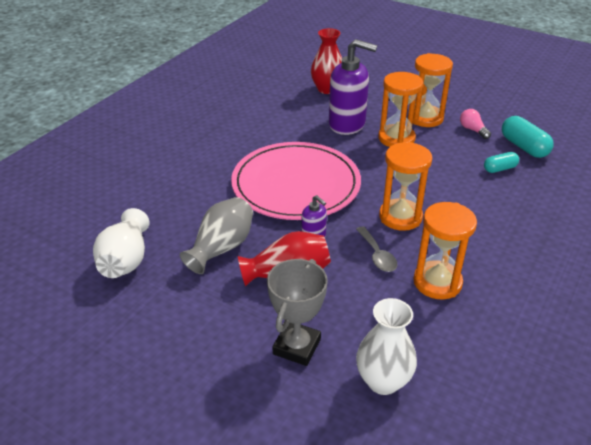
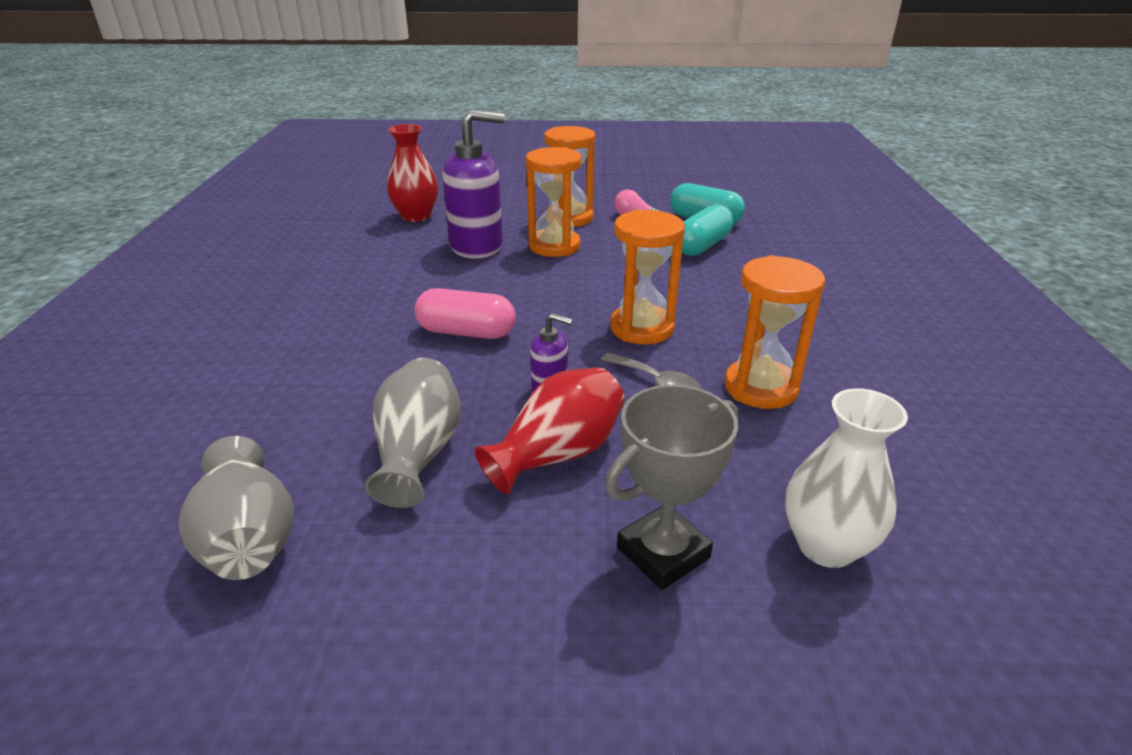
camera: 30 degrees left, 5 degrees down
(125, 260) = (249, 538): white vase -> grey vase
(296, 184) = (466, 332): pink plate -> pink capsule
(297, 347) = (663, 553): grey trophy -> grey trophy turned 60 degrees clockwise
(499, 169) = (702, 246): turquoise capsule -> turquoise capsule, size x1.63

